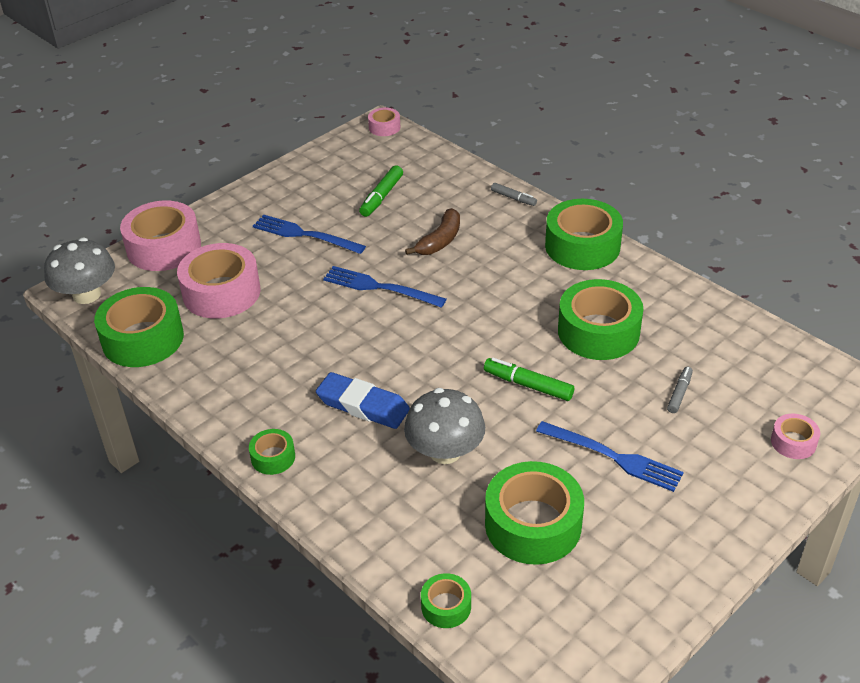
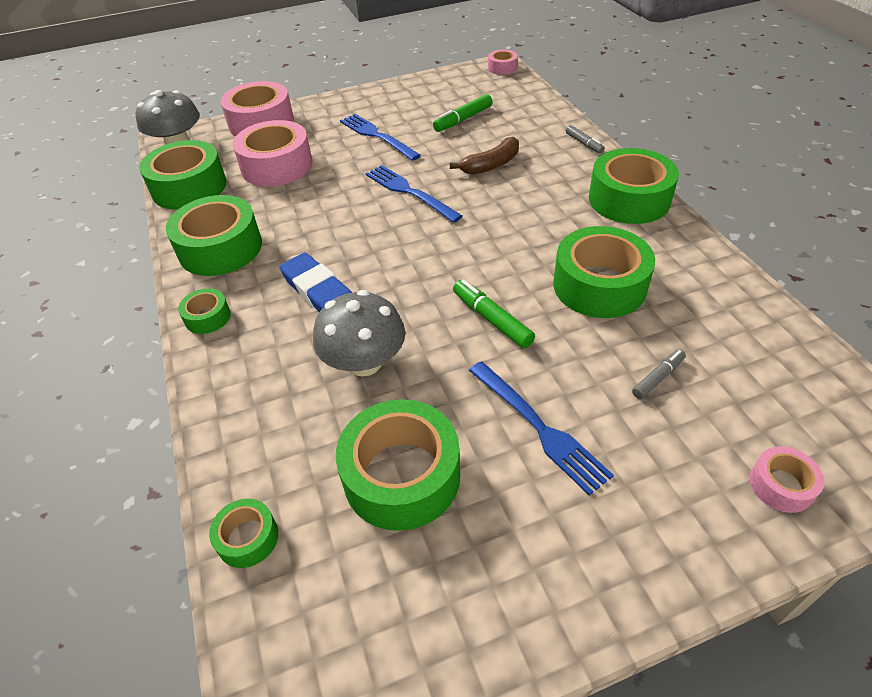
camera: 25 degrees right, 5 degrees up
(231, 391) = (220, 248): none -> green tape

